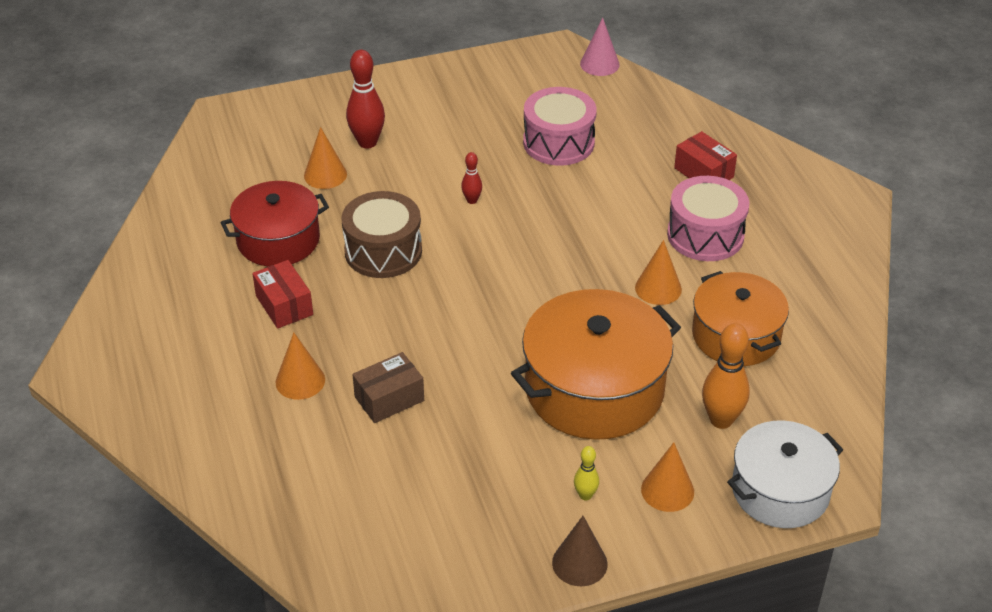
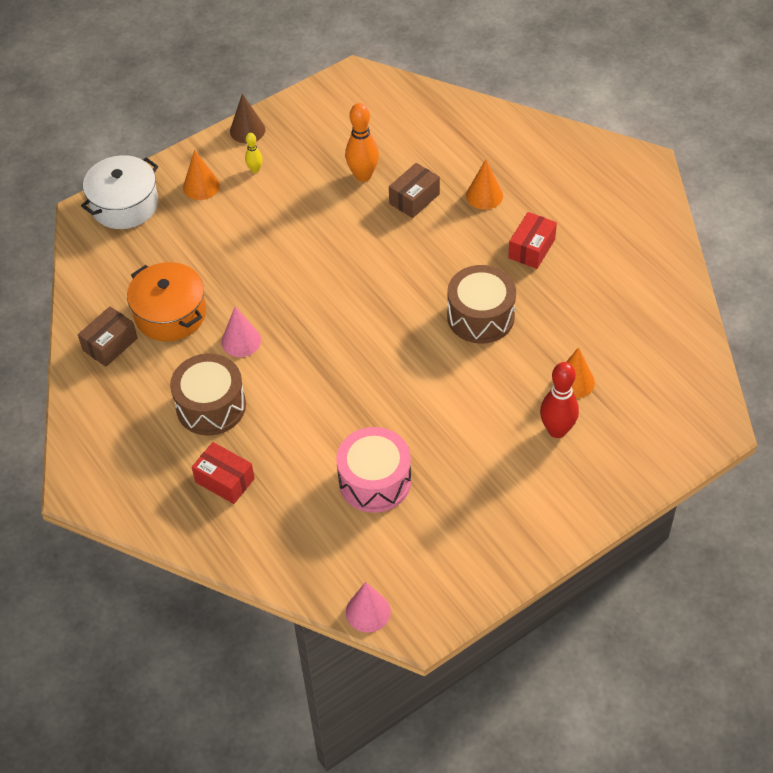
camera: 165 degrees right, 10 degrees up
(278, 240) = (573, 304): red pot -> none
(284, 305) = (531, 249): red box -> red box turned 75 degrees clockwise
(472, 200) = (429, 388): red bowling pin -> none
(594, 389) = (269, 243): orange pot -> none
(658, 288) = (241, 341): orange cone -> pink cone
(705, 235) = (211, 406): pink drum -> brown drum
(721, 420) = (172, 243): orange bowling pin -> orange bowling pin (363, 175)
(812, 319) = (110, 344): none -> brown box

